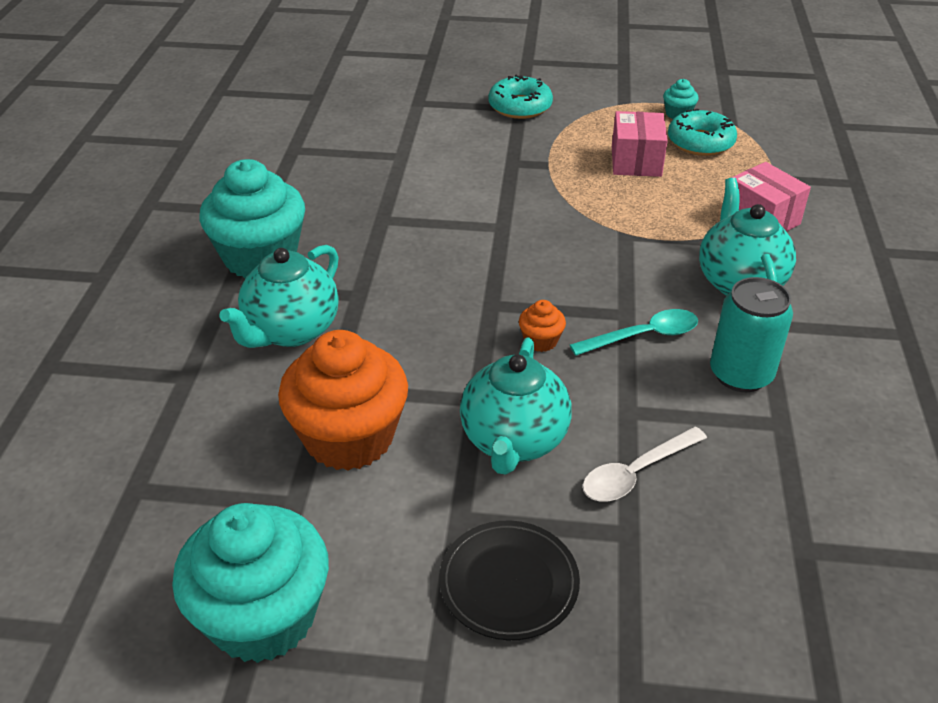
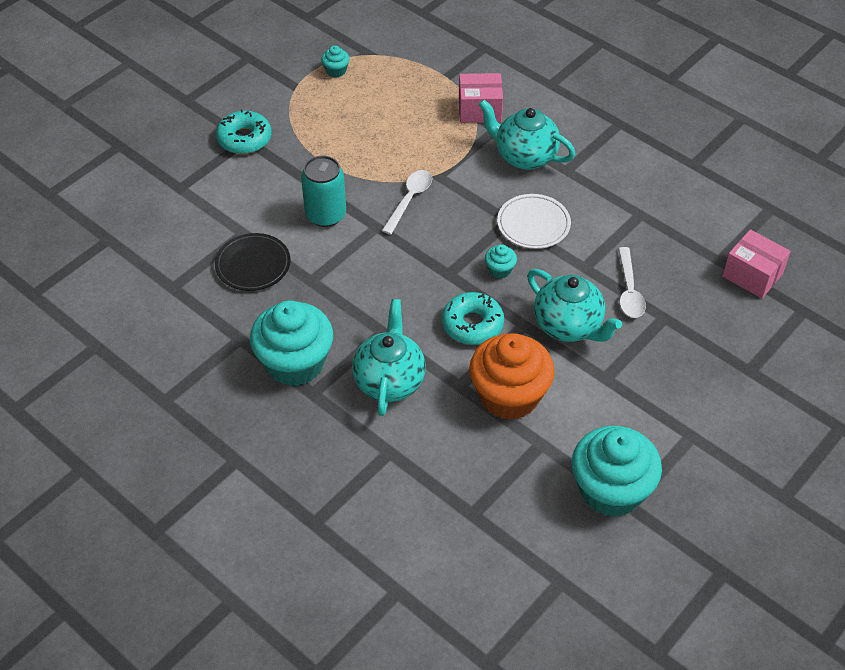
camera: 55 degrees left, 10 degrees up
(291, 331) = (389, 381): turquoise teapot -> turquoise teapot turned 150 degrees counterclockwise
(509, 583) = (660, 380): black plate -> black plate (253, 265)
(540, 341) = (499, 270): orange cupcake -> turquoise cupcake
(566, 231) = (410, 199): none -> white spoon
(636, 161) = (368, 124): pink box -> pink box (752, 275)
(644, 336) = (533, 224): turquoise spoon -> white plate
(700, 142) = (378, 82): turquoise donut -> turquoise donut (472, 324)
(740, 374) = (595, 205): turquoise can -> turquoise can (325, 215)

